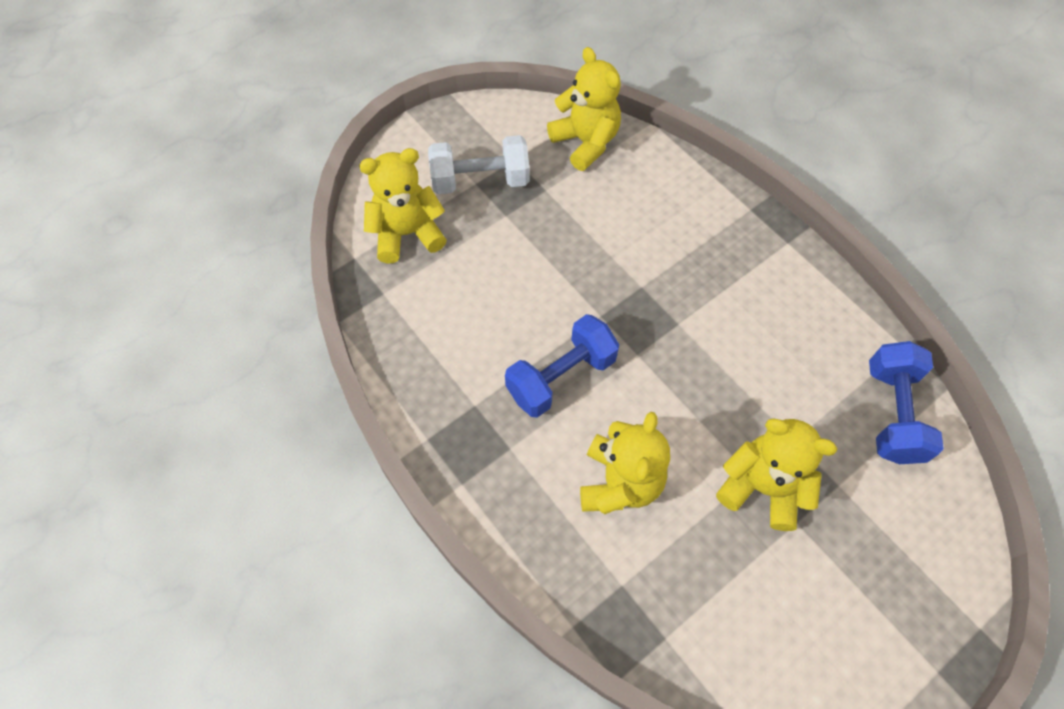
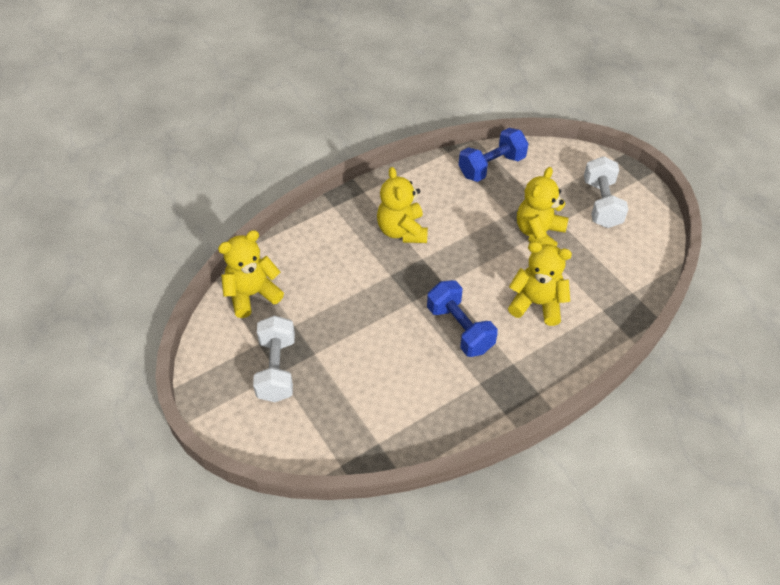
camera: 85 degrees left, 10 degrees down
(407, 234) = (322, 424): yellow teddy bear -> yellow teddy bear (402, 231)
(856, 597) = (601, 204): none -> white dumbbell
(892, 413) = (491, 166): blue dumbbell -> blue dumbbell turned 45 degrees counterclockwise

